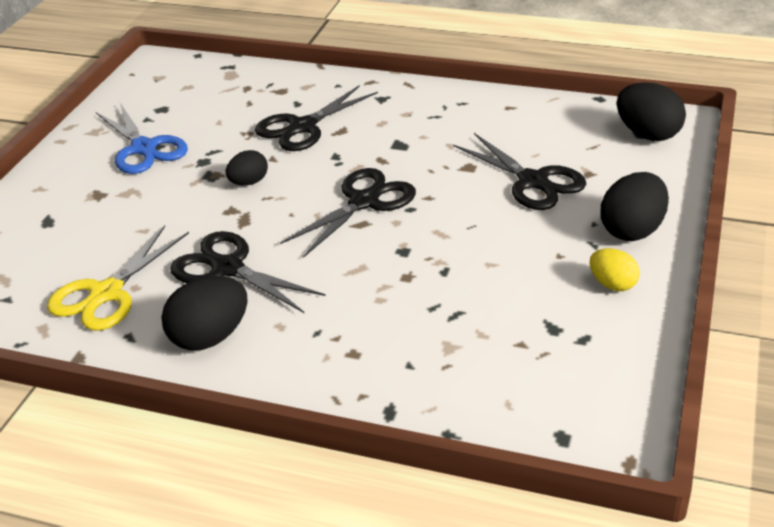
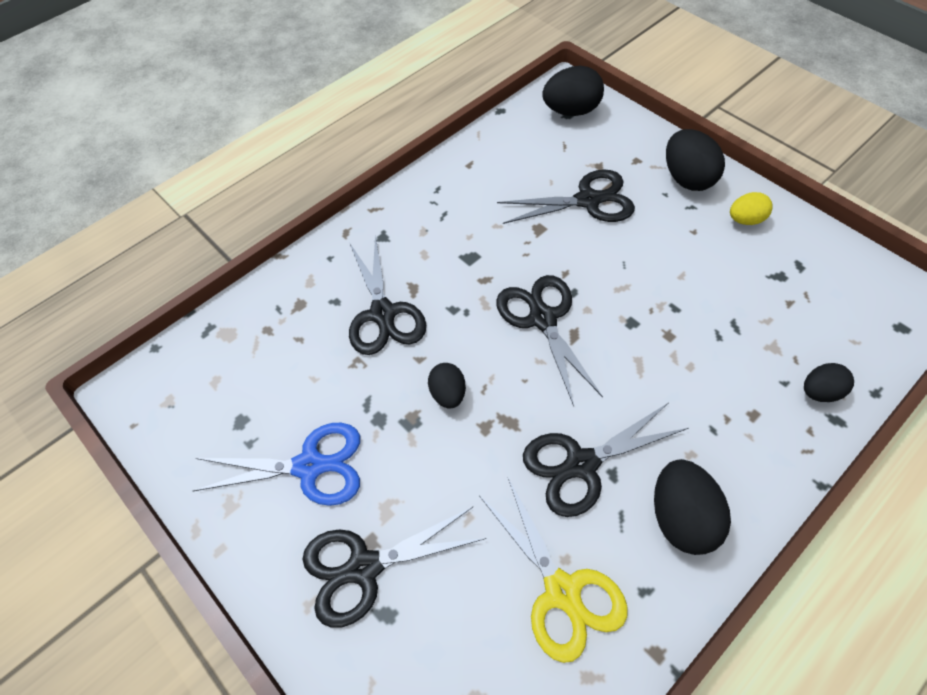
camera: 60 degrees left, 20 degrees up
(77, 199) = (363, 567): none -> black scissors
(416, 391) = (820, 392): none -> black egg

